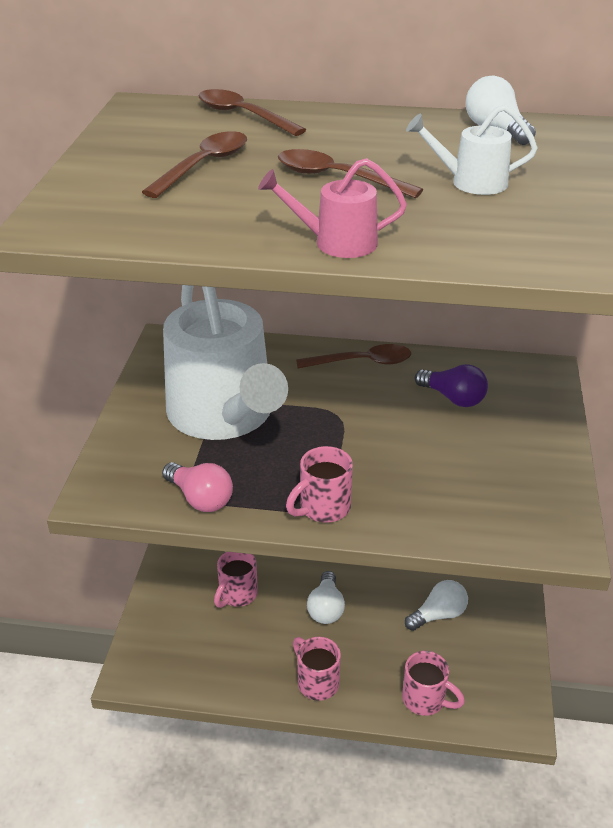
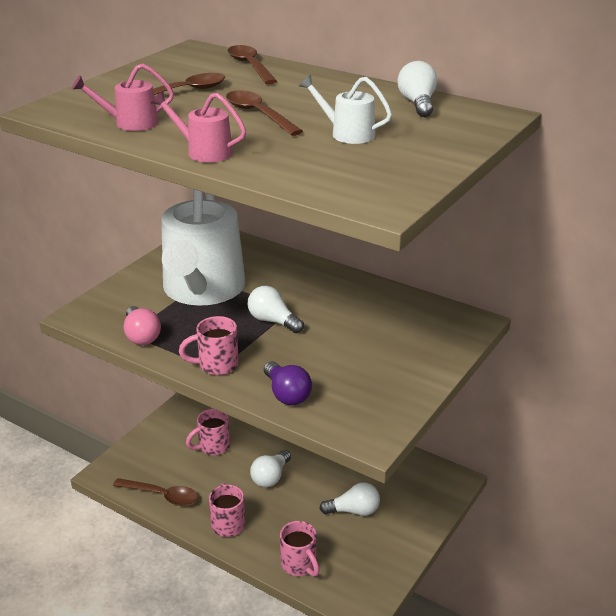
camera: 25 degrees right, 5 degrees down
(189, 223) = (130, 123): none -> pink watering can
(340, 432) = (273, 321): none -> white light bulb
(362, 362) = (332, 280): brown spoon -> brown spoon (162, 496)
(453, 398) = (379, 321): purple light bulb -> purple light bulb (287, 394)

